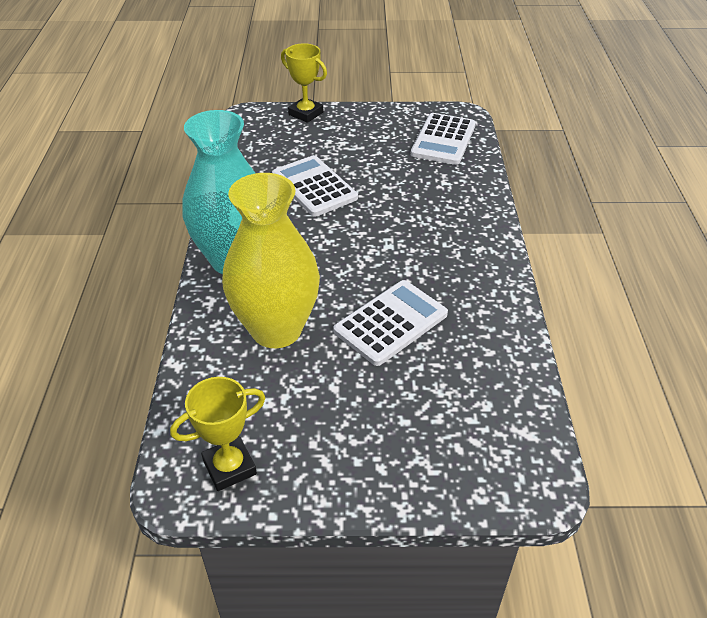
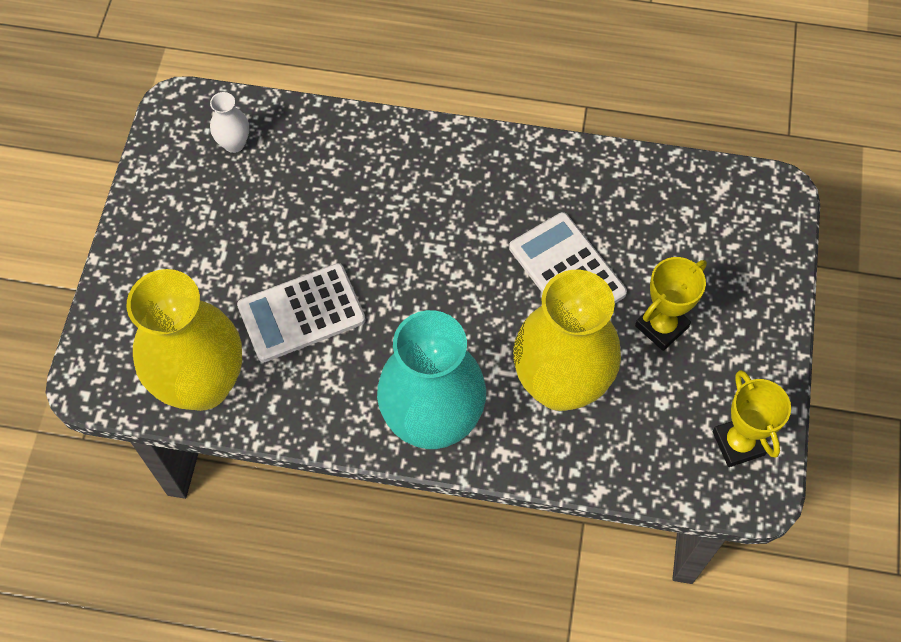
camera: 80 degrees left, 20 degrees up
(252, 154) = (202, 384): none -> yellow vase
(306, 113) = (112, 301): yellow trophy -> yellow trophy (661, 326)
(443, 140) = (234, 143): white calculator -> white vase

